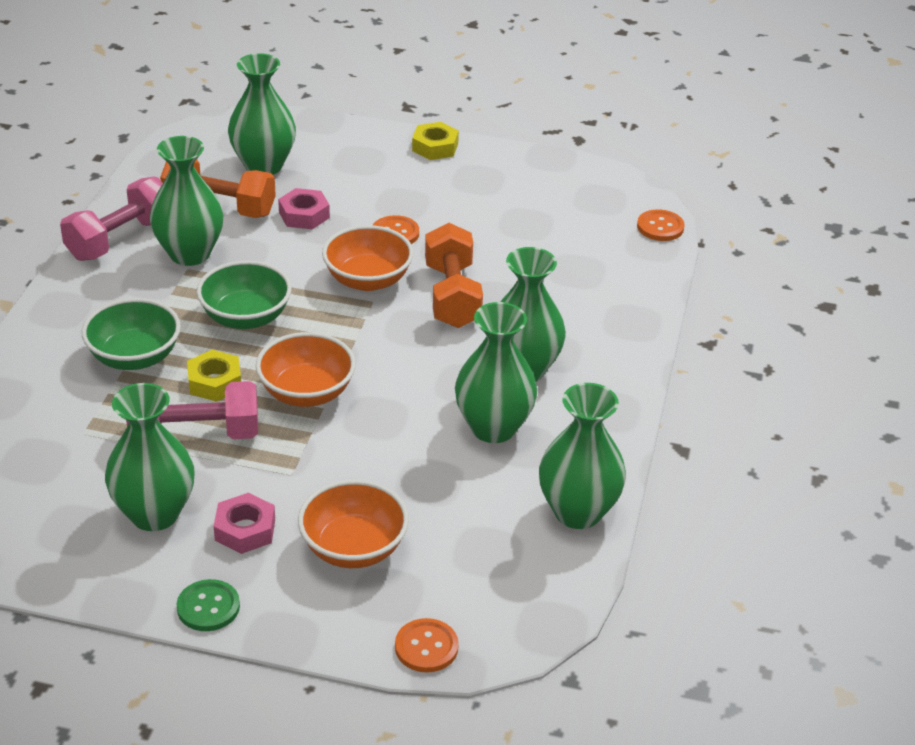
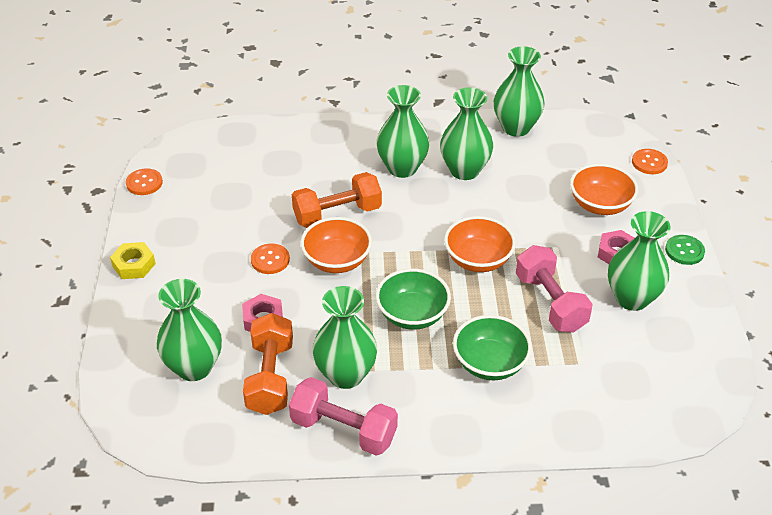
camera: 105 degrees left, 5 degrees up
(214, 382) = (493, 309): yellow nut -> none
(660, 227) = (214, 132): orange button -> orange button (144, 183)

